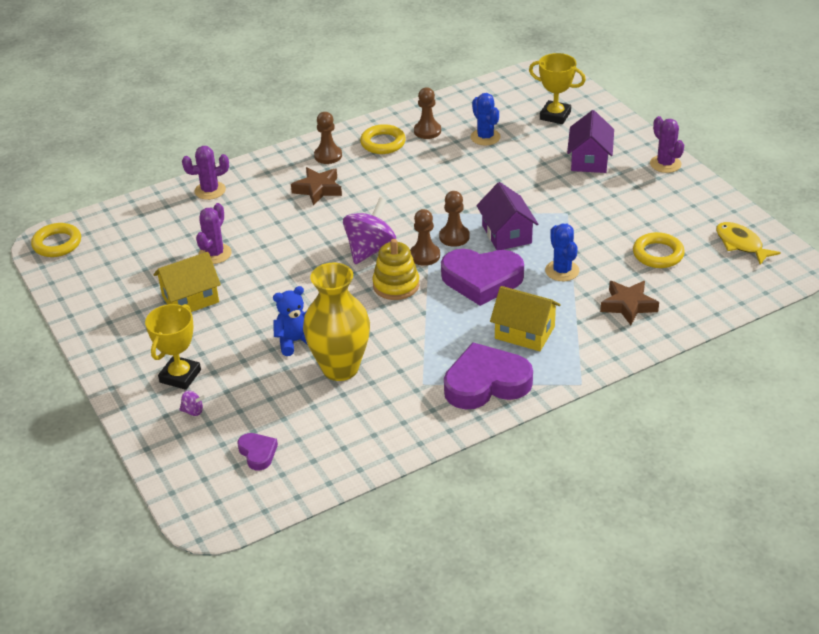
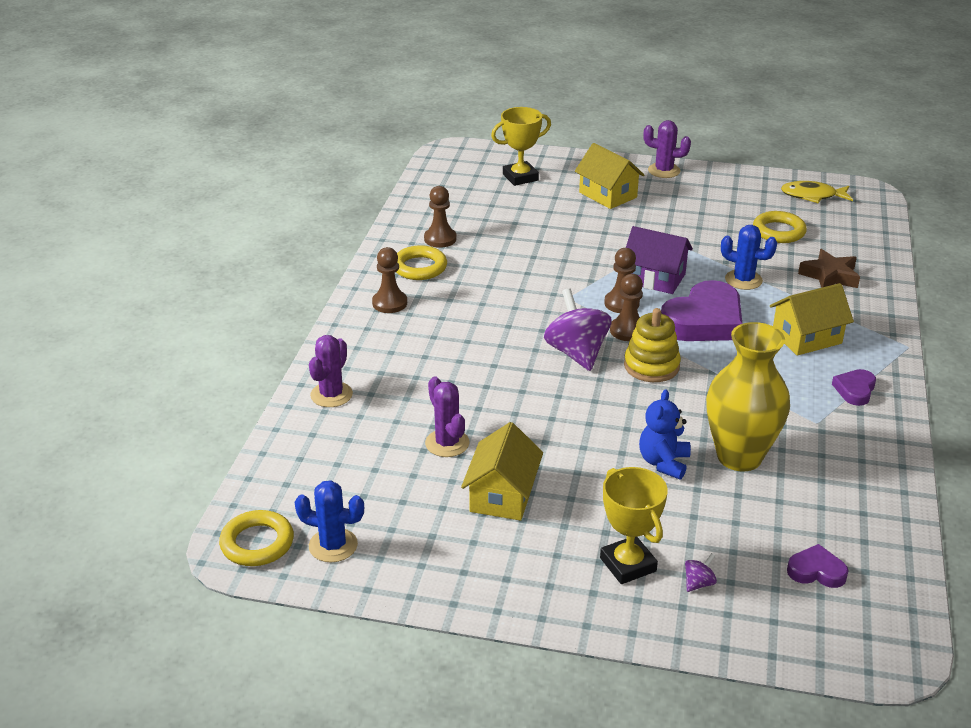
camera: 50 degrees left, 5 degrees down
(318, 189) = (435, 334): brown star -> none
(485, 137) = (497, 219): blue cactus -> blue cactus (333, 545)
(486, 383) = (855, 390): purple heart -> purple heart, size x0.48
(589, 160) = (608, 195): purple house -> yellow house

